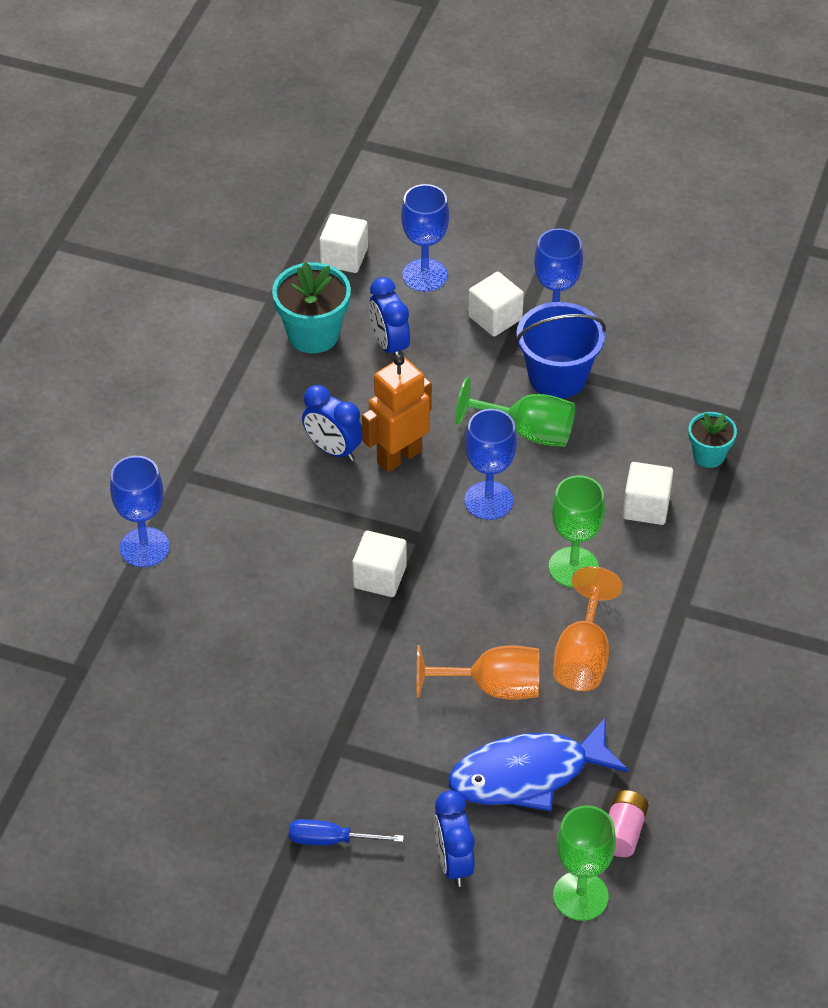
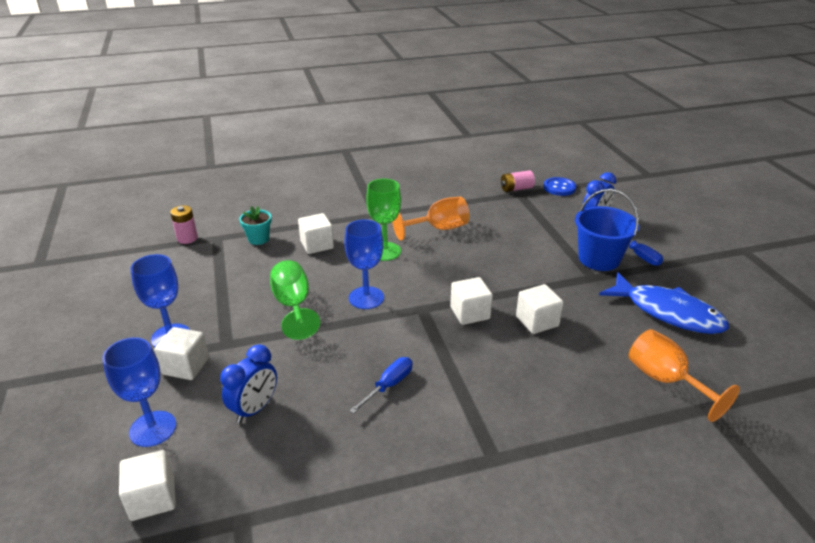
camera: 125 degrees left, 15 degrees down
(144, 547) = (580, 437): blue goblet -> none
(312, 628) = (537, 321): none -> white cube
(313, 334) = (273, 464): turquoise flower pot -> none
(333, 449) = (389, 385): blue clock -> blue screwdriver
(399, 456) = (365, 350): orange robot -> none
(492, 687) = (491, 246): orange goblet -> orange goblet (665, 380)
(527, 775) = (524, 219): blue fish -> blue fish (668, 312)
(557, 377) = (231, 313): blue bucket -> blue bucket (599, 259)
(580, 896) = (559, 188): green goblet -> blue button
(765, 388) = (187, 238): none -> pink battery

